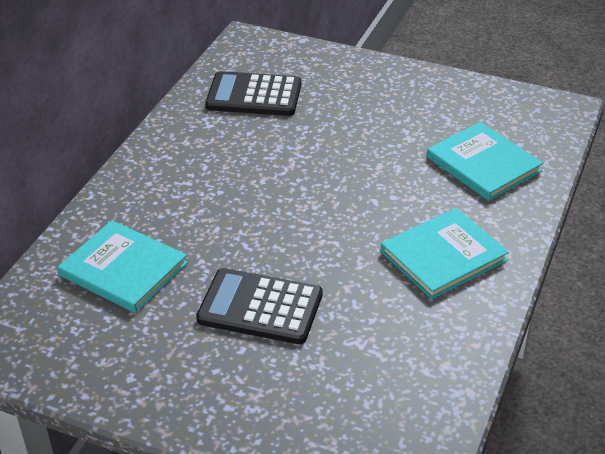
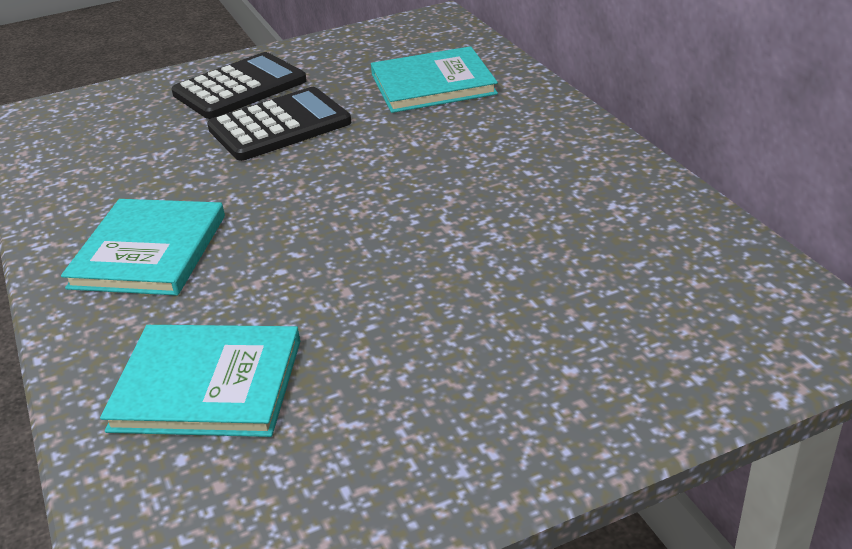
camera: 135 degrees right, 5 degrees down
(254, 95) = (644, 266): black calculator -> black calculator (240, 87)

